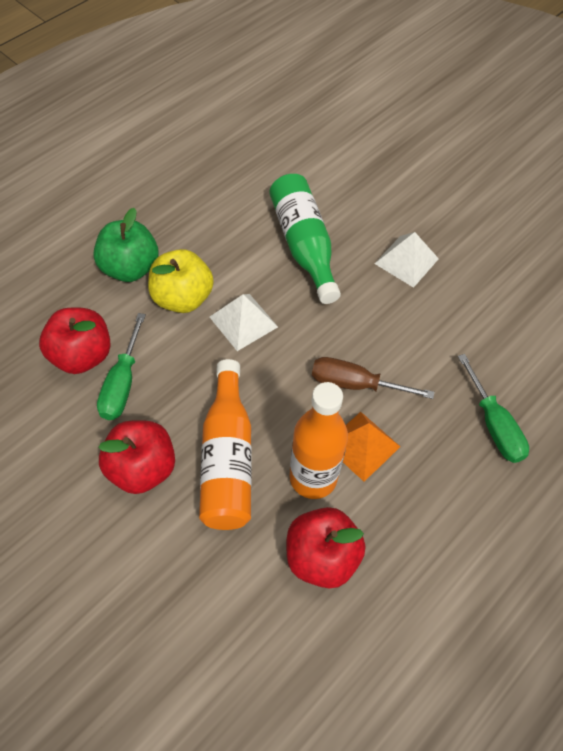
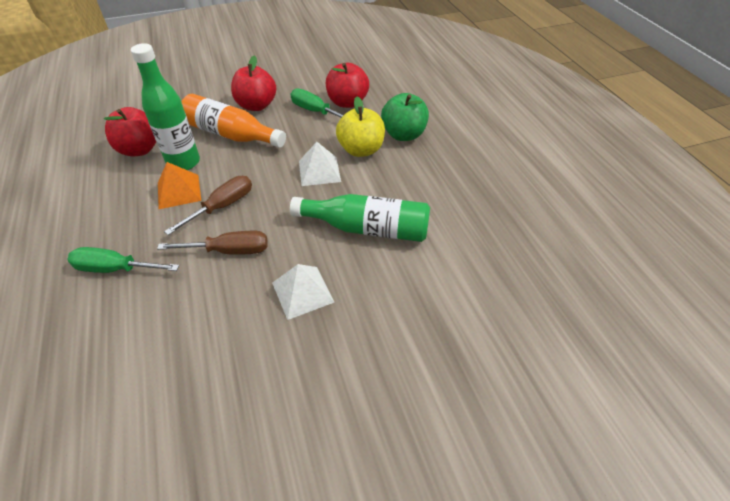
camera: 120 degrees right, 10 degrees down
(313, 478) = (184, 162): orange bottle -> green bottle
(405, 340) = (229, 251): none -> brown screwdriver

